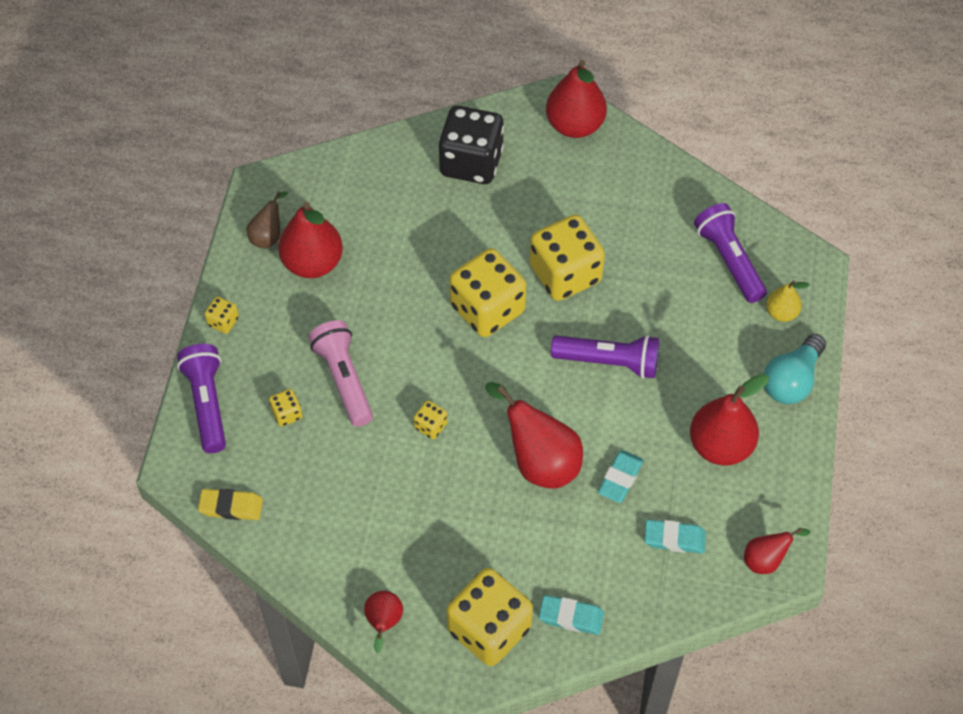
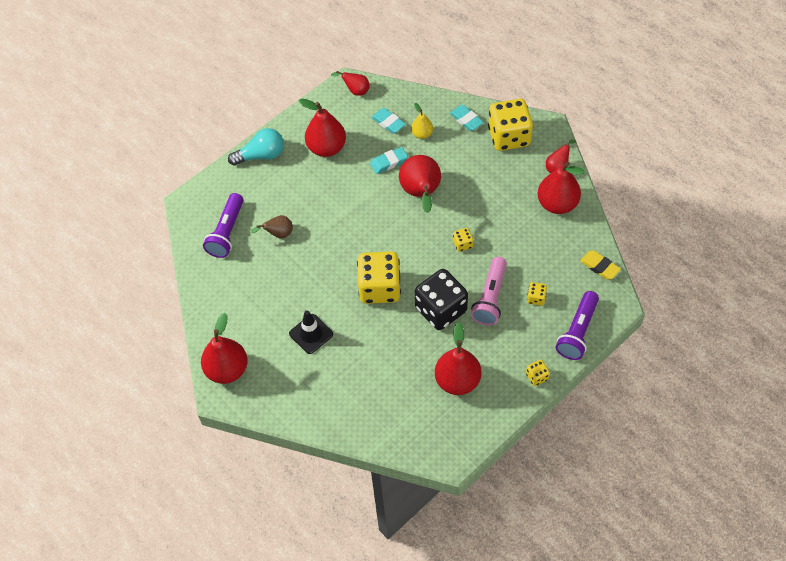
camera: 140 degrees left, 0 degrees up
(268, 236) = (472, 417): brown pear -> brown pear (278, 234)
(346, 564) = (557, 204): none -> red pear
(471, 162) = (310, 386): black dice -> black dice (441, 309)
(520, 212) = (311, 334): none -> black traffic cone
(565, 274) = (320, 280): yellow dice -> none
(608, 362) = (341, 219): purple flashlight -> none
(781, 313) = (230, 189): yellow pear -> yellow pear (422, 134)

